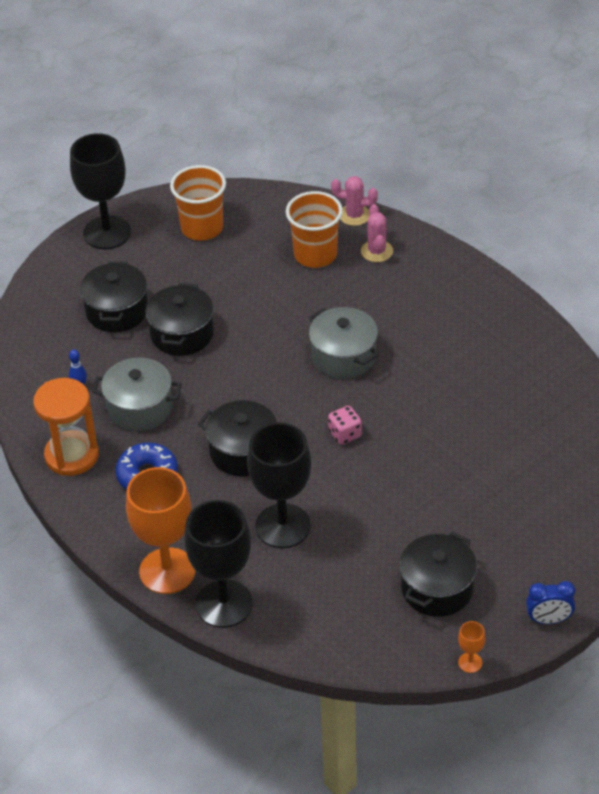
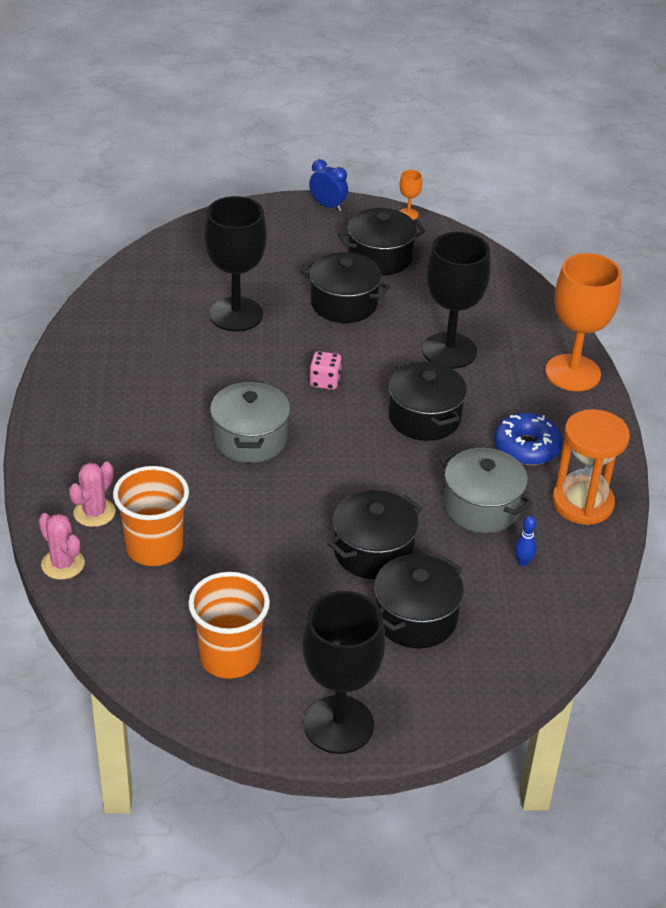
camera: 145 degrees left, 5 degrees down
(224, 604) = (547, 330): black goblet -> black goblet (236, 314)
(411, 516) = (344, 303): none -> black pot

